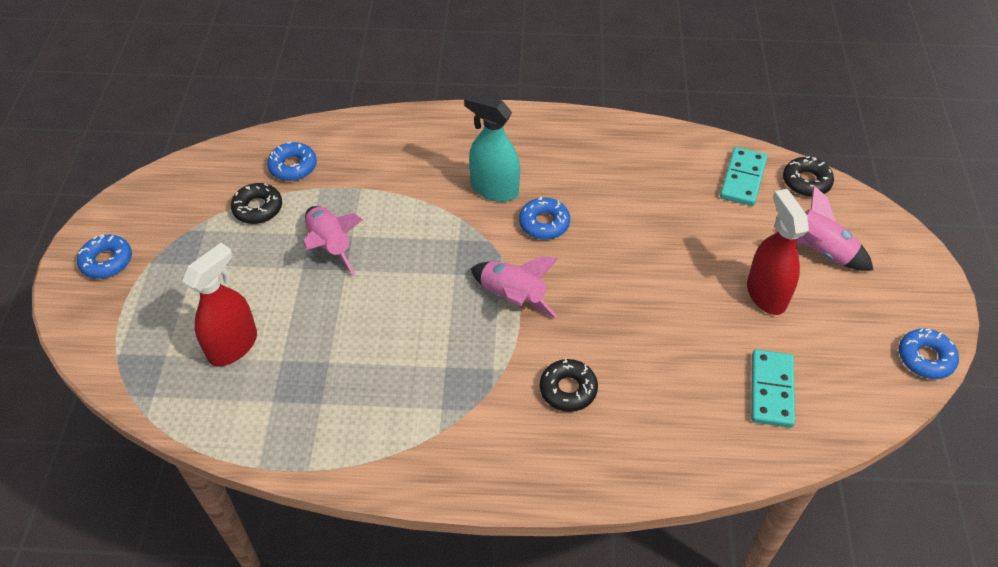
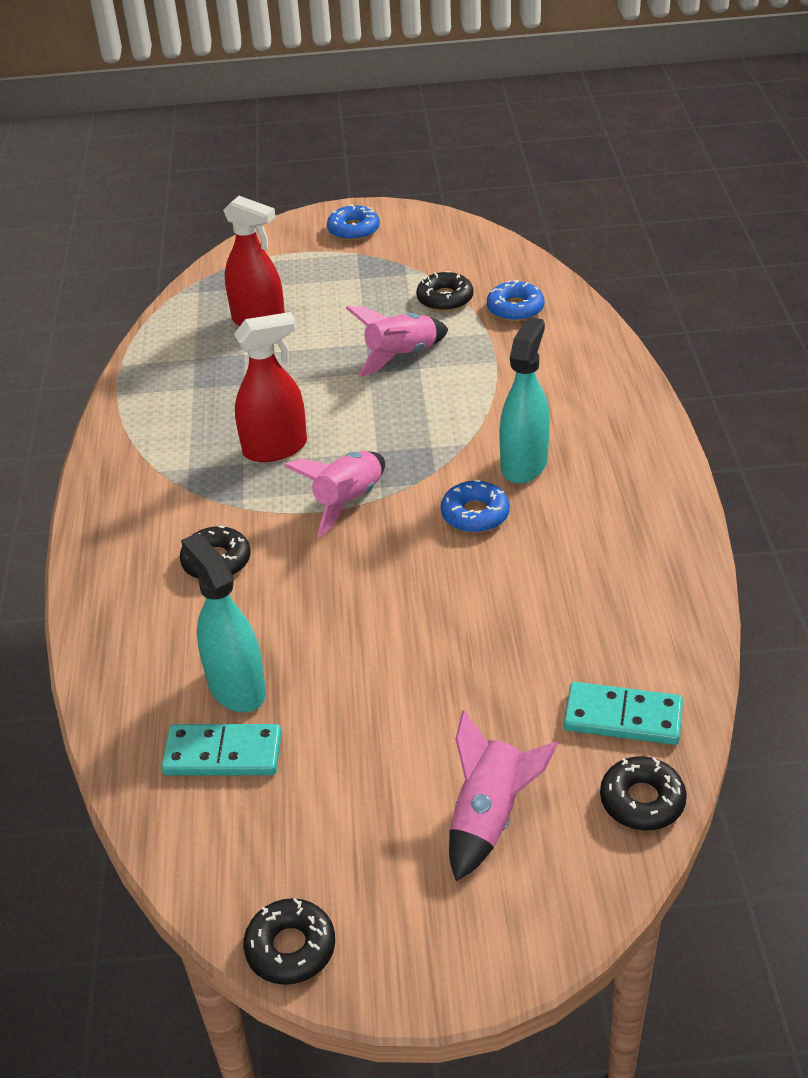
camera: 85 degrees right, 10 degrees down
(708, 380) = (236, 687): none -> turquoise spray bottle
(766, 294) = (390, 747): red spray bottle -> red spray bottle (275, 448)
(925, 358) = (290, 948): blue donut -> black donut

